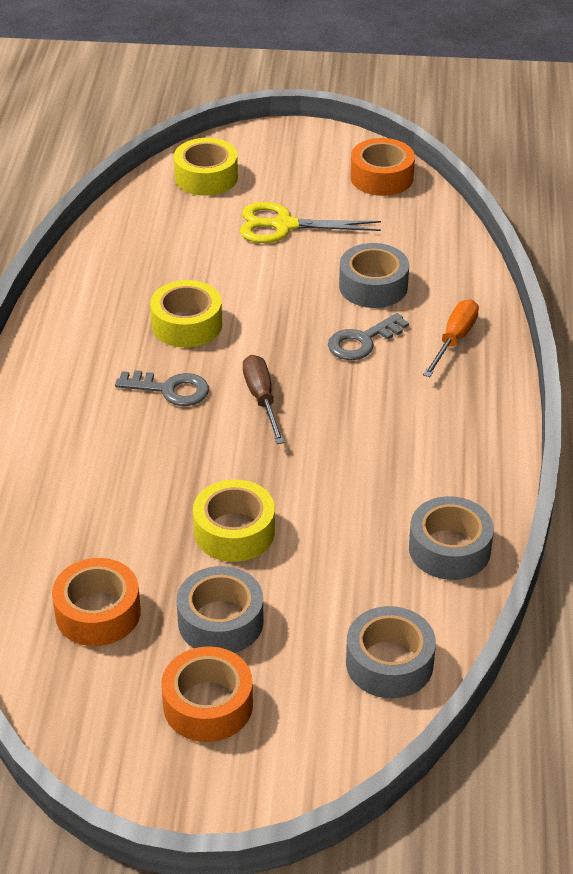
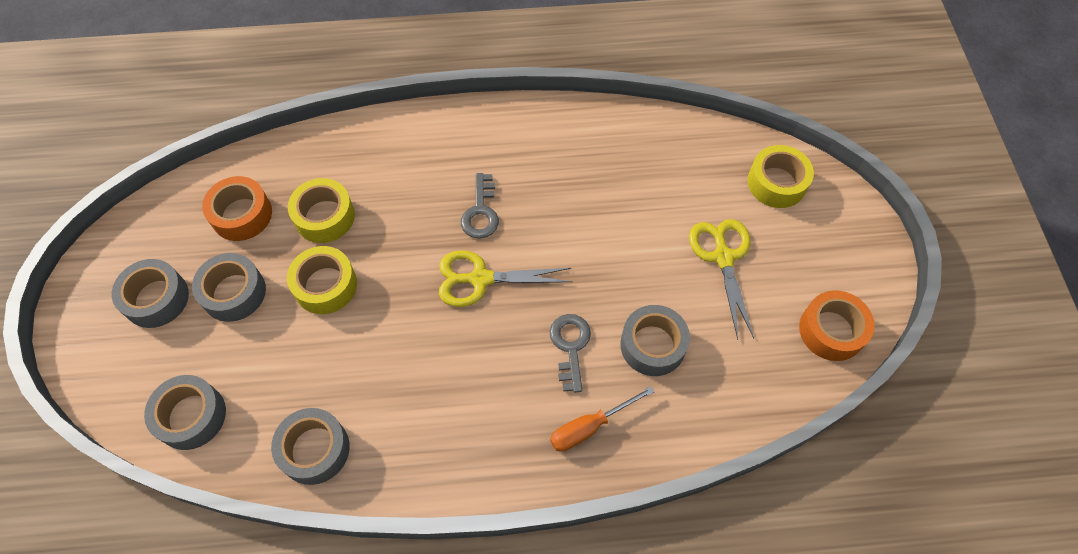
camera: 80 degrees right, 20 degrees up
(187, 324) = (564, 208): yellow tape -> yellow tape (324, 217)
(208, 705) = (156, 298): orange tape -> grey tape
(262, 399) = (480, 279): brown screwdriver -> yellow scissors
(362, 341) = (570, 346): grey key -> grey key turned 45 degrees clockwise
(454, 340) = (589, 427): orange screwdriver -> orange screwdriver turned 135 degrees clockwise

